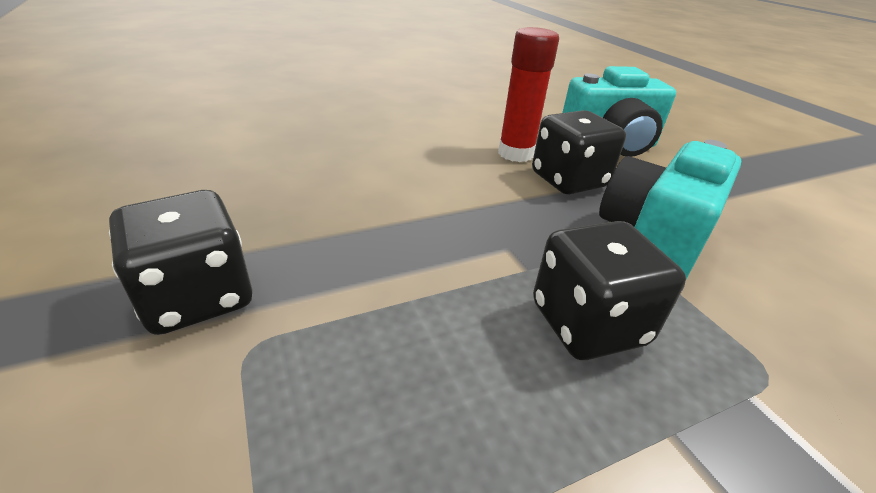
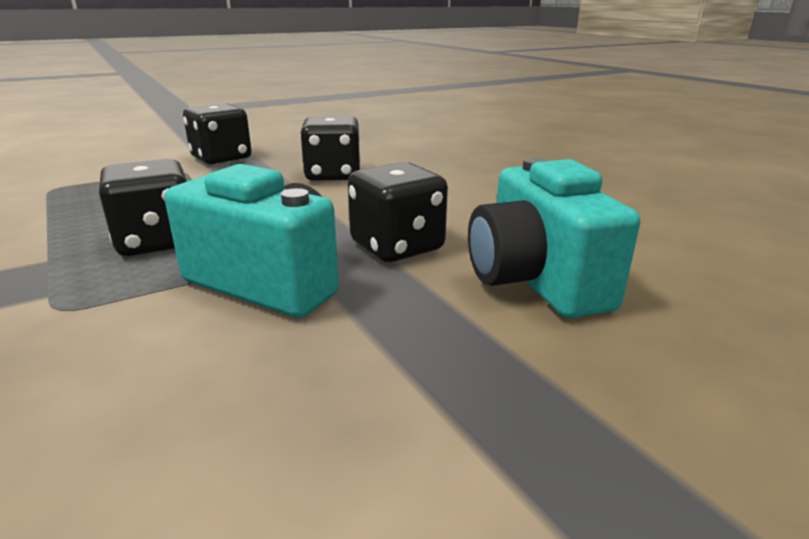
camera: 85 degrees right, 10 degrees down
(361, 195) = (333, 175): none -> black dice
(515, 154) = (451, 222): red glue stick -> none

